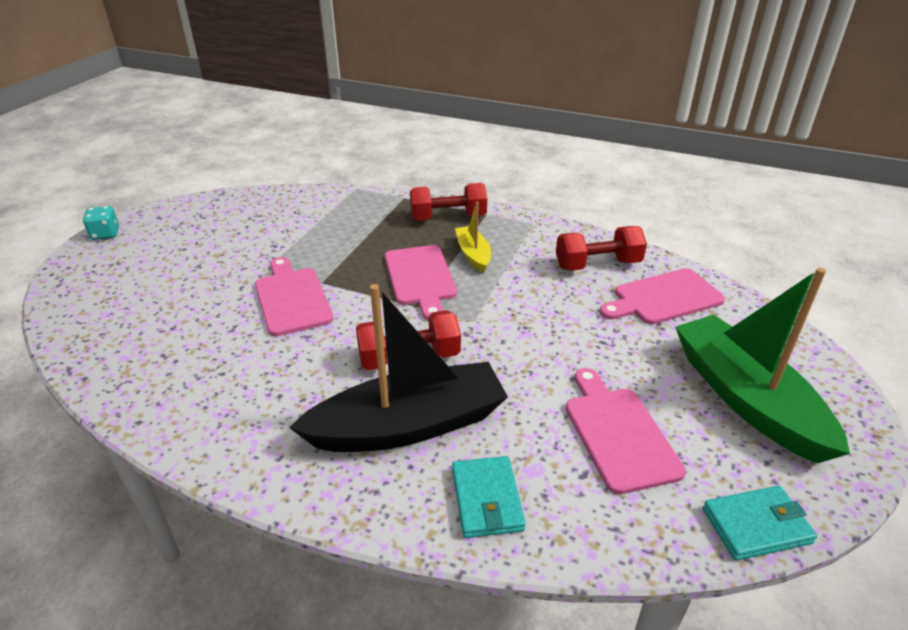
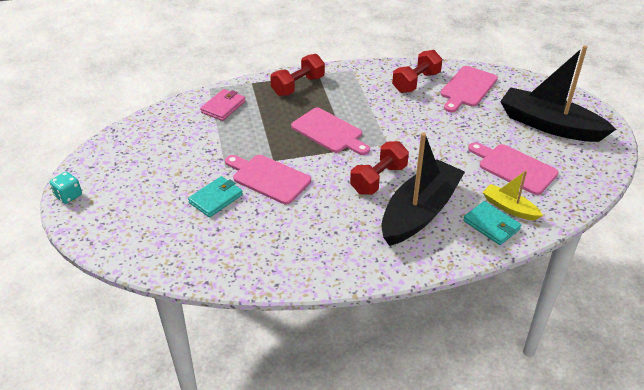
camera: 35 degrees left, 5 degrees up
(345, 210) = (223, 107): none -> pink wallet
(473, 254) = (342, 104): yellow boat -> yellow boat (509, 208)
(746, 399) = (549, 125): green boat -> black boat
(756, 526) = (600, 179): turquoise wallet -> turquoise wallet (216, 198)

